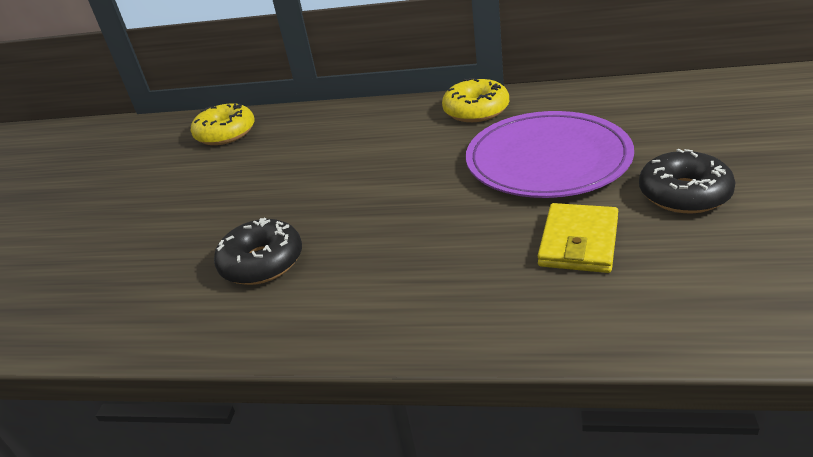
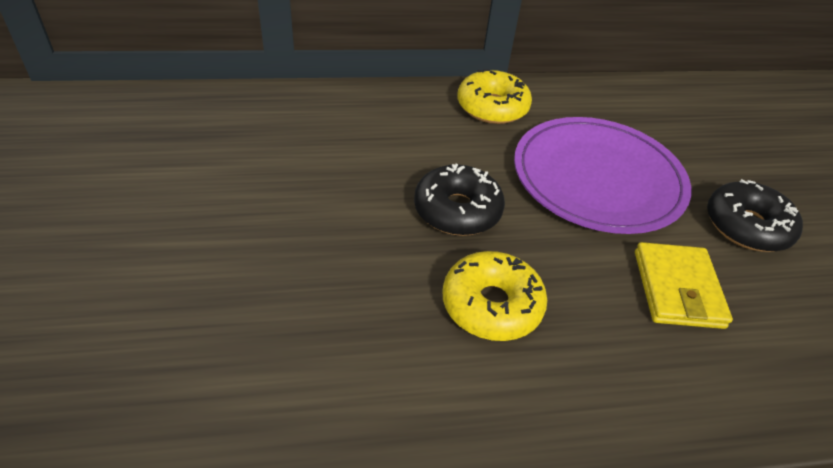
camera: 25 degrees left, 10 degrees up
(226, 133) = (186, 122): yellow donut -> yellow donut (491, 305)
(262, 262) = (328, 328): black donut -> black donut (457, 210)

